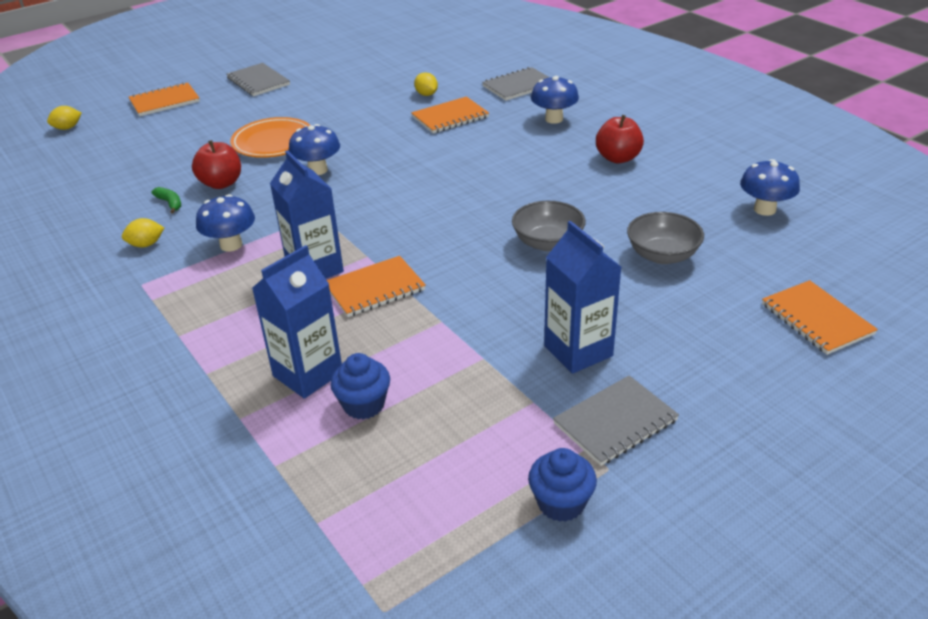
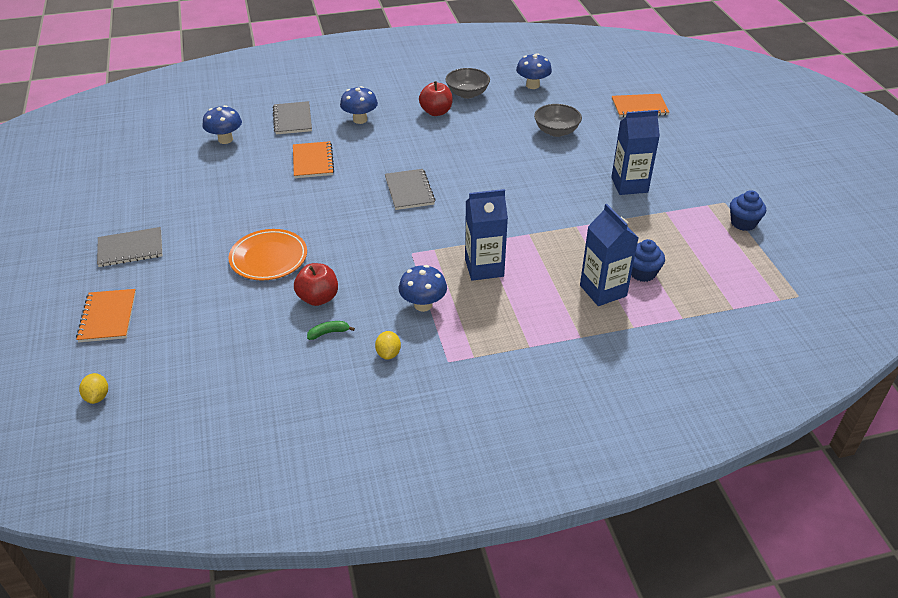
camera: 70 degrees left, 5 degrees up
(318, 170) = (340, 242): blue mushroom -> blue mushroom (225, 139)
(375, 288) = (525, 245): orange notebook -> none
(426, 94) = (261, 163): yellow lemon -> none
(548, 243) = (517, 165): grey bowl -> grey bowl (467, 94)
(615, 422) = (692, 190): grey notebook -> grey notebook (409, 191)

